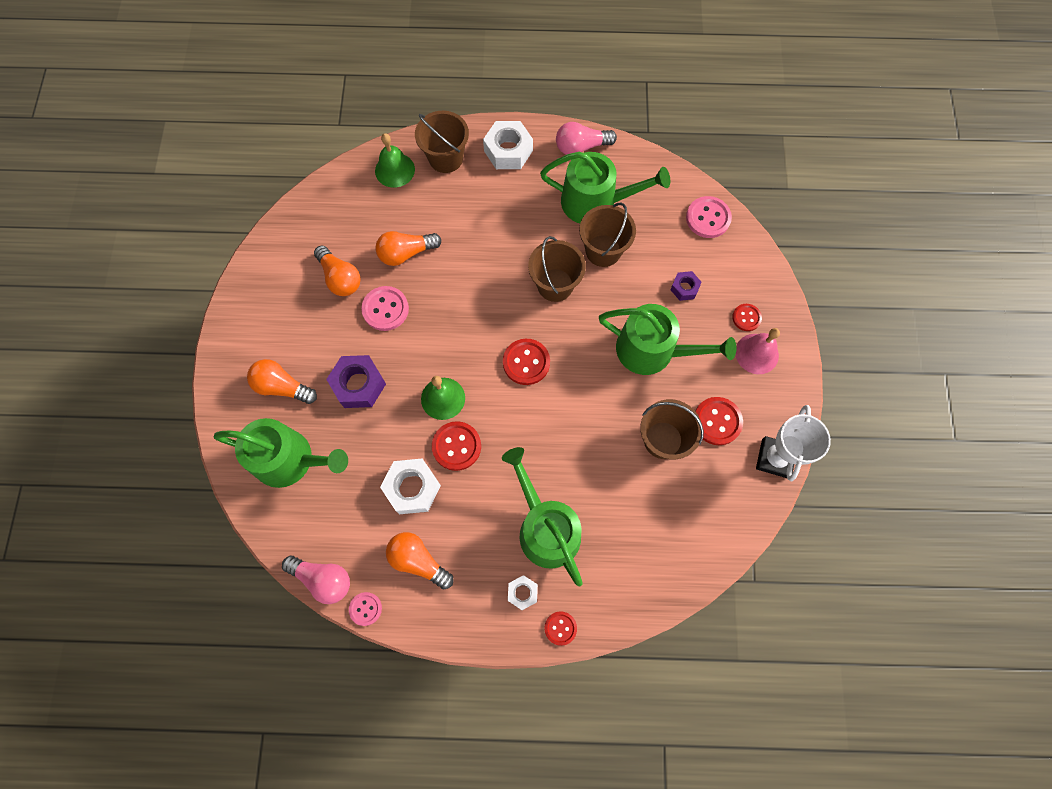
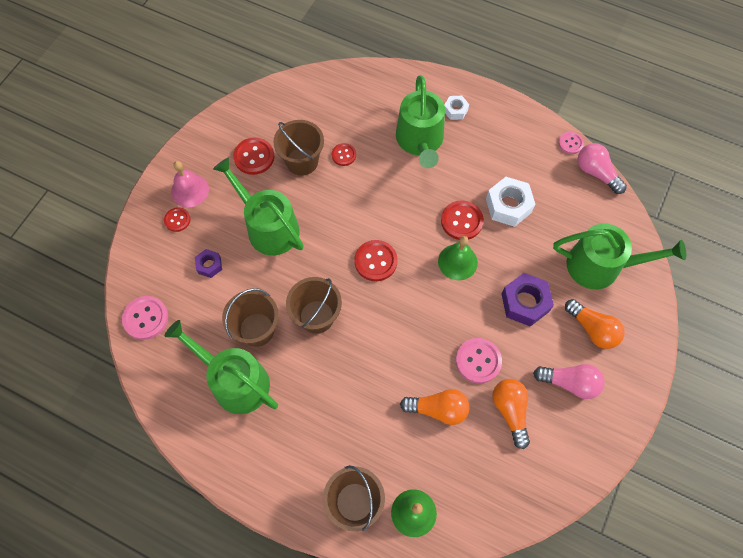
camera: 155 degrees left, 5 degrees down
(290, 460) = (600, 266): green watering can -> green watering can turned 150 degrees clockwise
(418, 561) = (521, 157): orange light bulb -> none
(508, 151) = (287, 480): white nut -> none
(560, 628) = (439, 82): red button -> red button (344, 155)
(581, 147) = (212, 449): pink light bulb -> pink light bulb (569, 383)
(774, 458) = (230, 118): white trophy -> none

